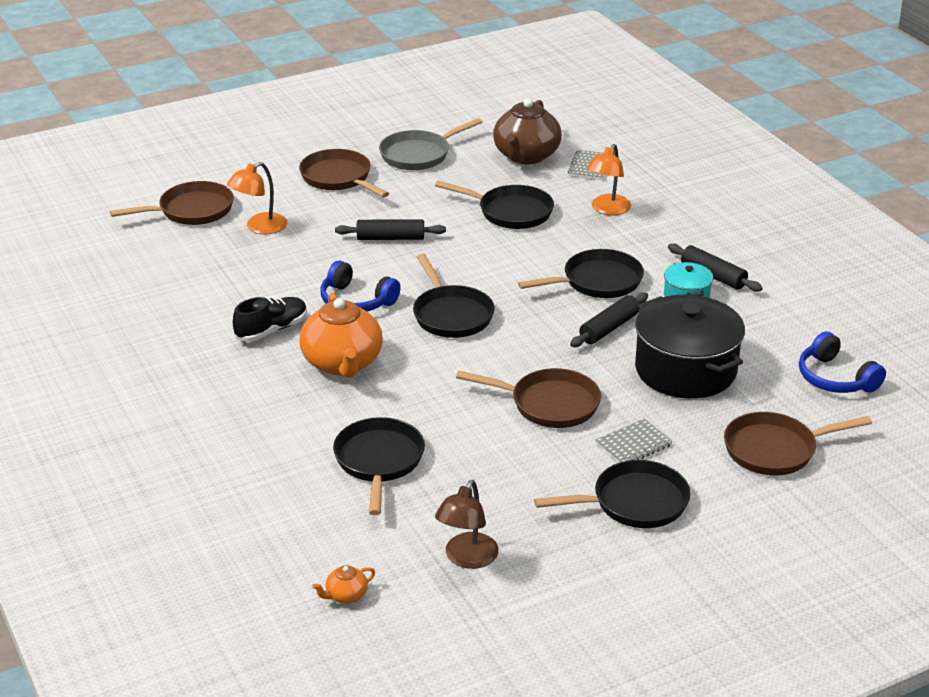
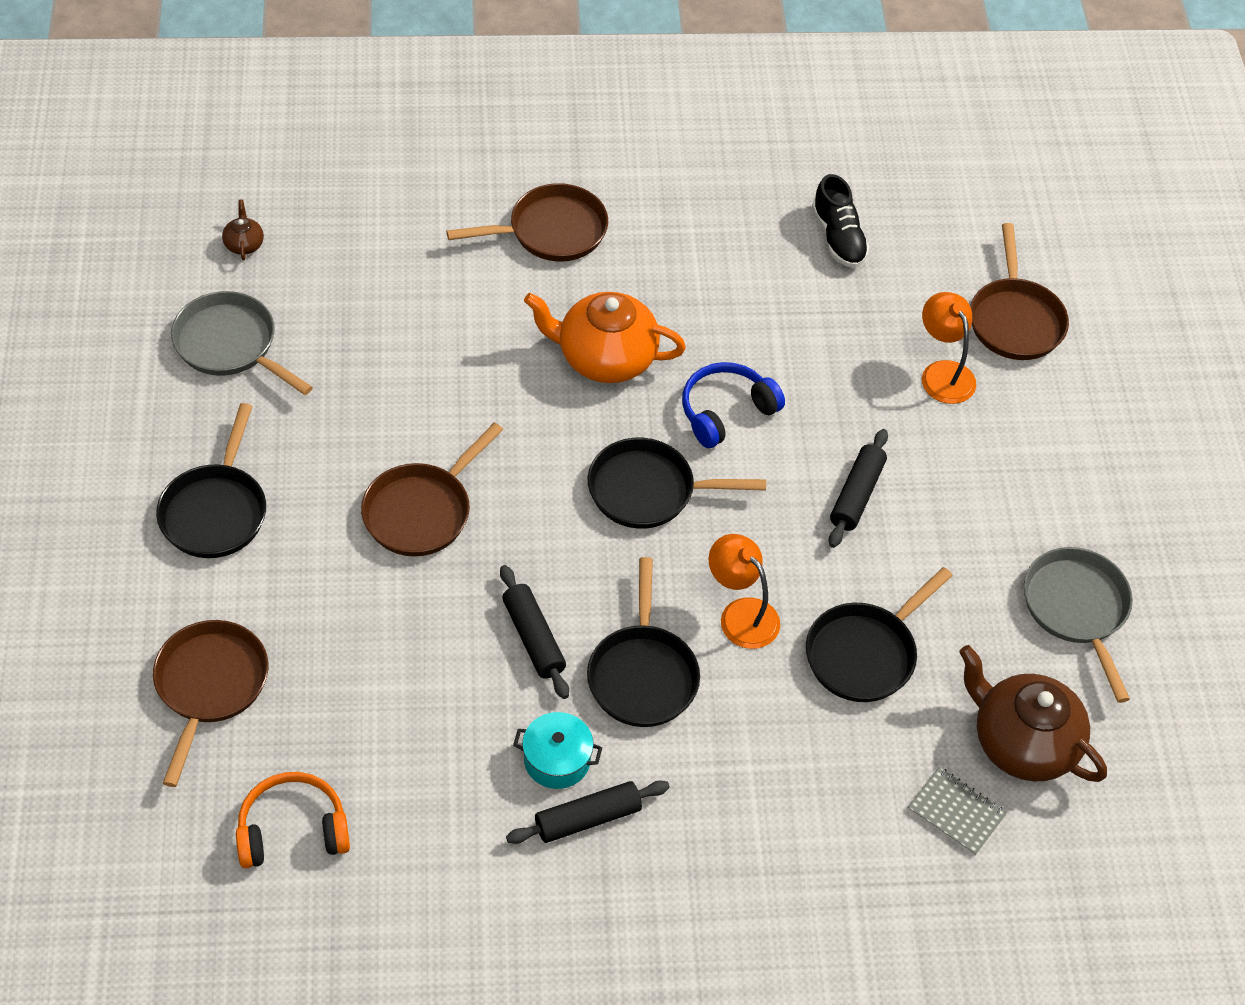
camera: 110 degrees right, 20 degrees up
(271, 330) = (705, 318): black shoe -> black shoe (838, 238)
(338, 178) = (1042, 494): brown pan -> brown pan (551, 231)
(346, 595) = (244, 244): orange teapot -> brown teapot
(379, 462) = (416, 330): black pan -> none
(467, 558) = (230, 345): brown lamp -> grey pan
(607, 209) = (820, 775): orange lamp -> orange lamp (741, 614)
(633, 445) = (305, 555): grey notebook -> none
(685, 370) = (405, 675): black pot -> none
(835, 378) = (292, 830): blue headphones -> orange headphones

